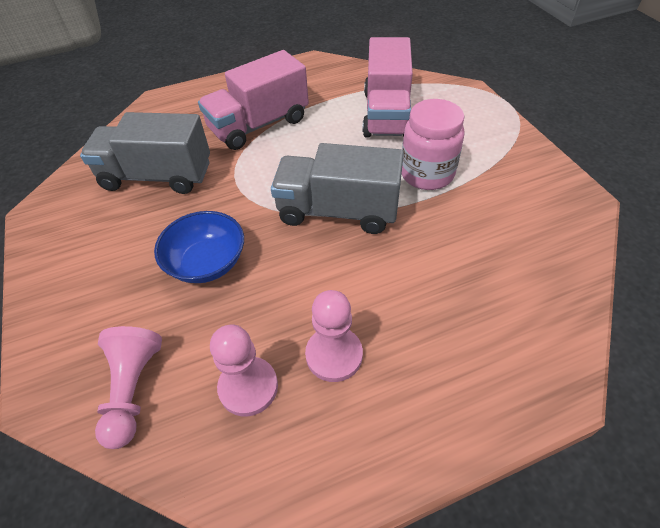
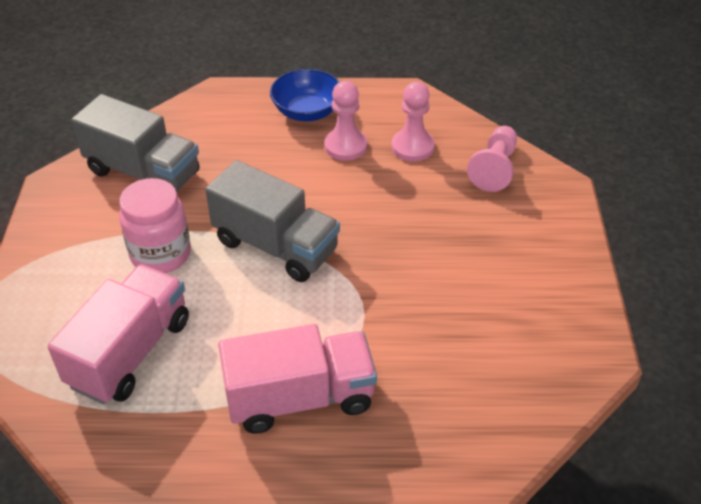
camera: 160 degrees left, 5 degrees down
(157, 176) = (454, 358): grey truck -> grey truck (143, 173)
(207, 262) = (419, 238): blue bowl -> blue bowl (307, 111)

